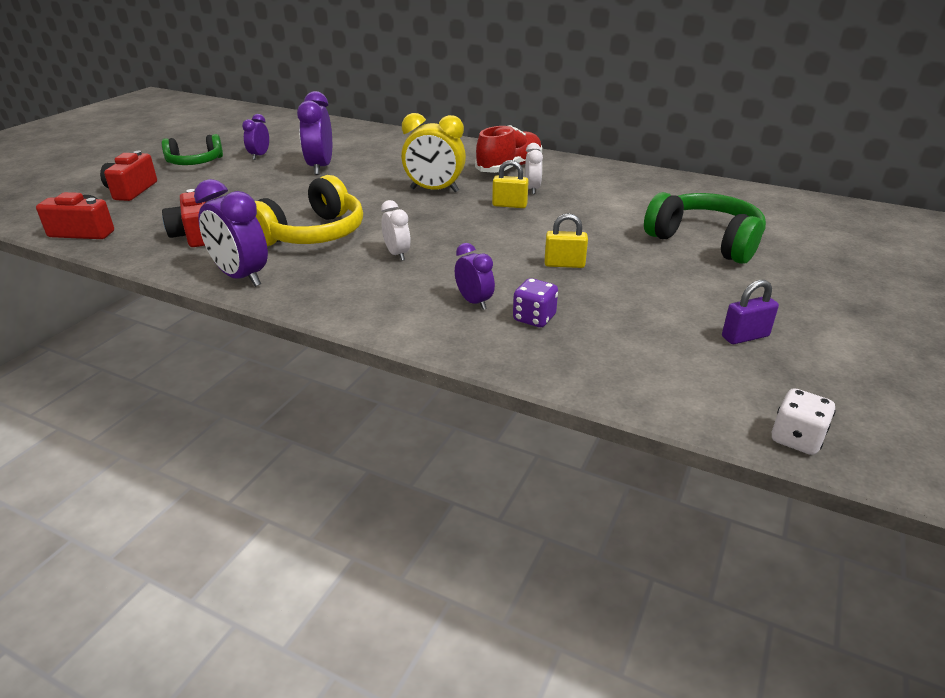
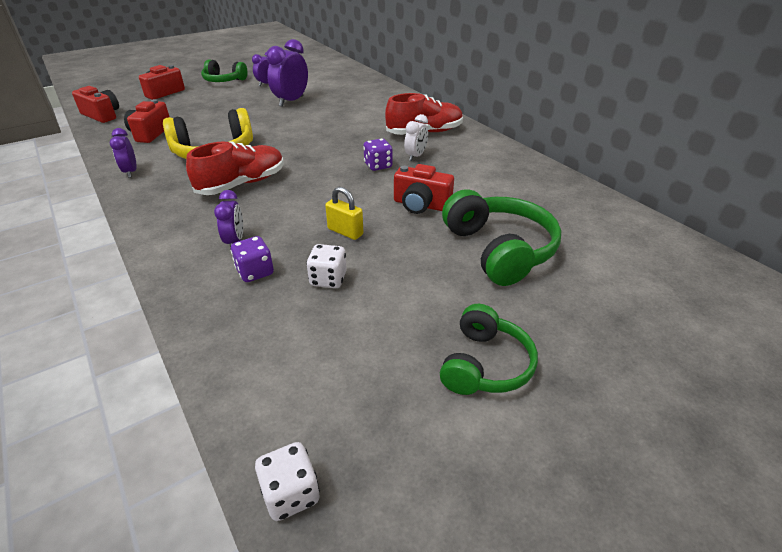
camera: 30 degrees right, 5 degrees up
(241, 277) = (130, 172): purple clock -> purple clock, size x0.58
(397, 254) = (242, 184): white clock -> red shoe
(434, 190) = (341, 138): yellow clock -> none
(509, 205) = (378, 166): yellow padlock -> purple dice
(596, 226) = (421, 205): none -> red camera
(606, 302) = (328, 279): none -> white dice
(745, 336) = (398, 362): purple padlock -> none
(802, 316) = (484, 364): none -> green headphones

